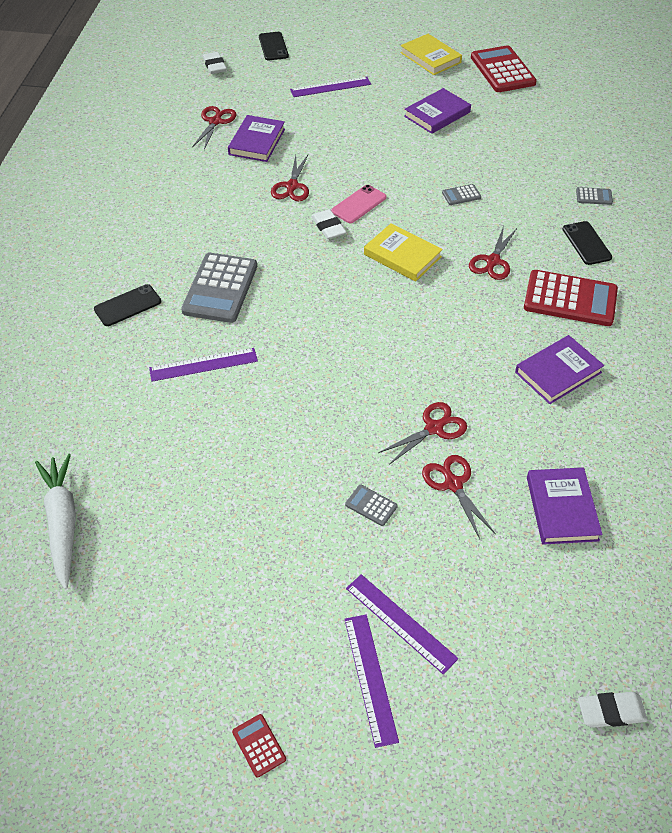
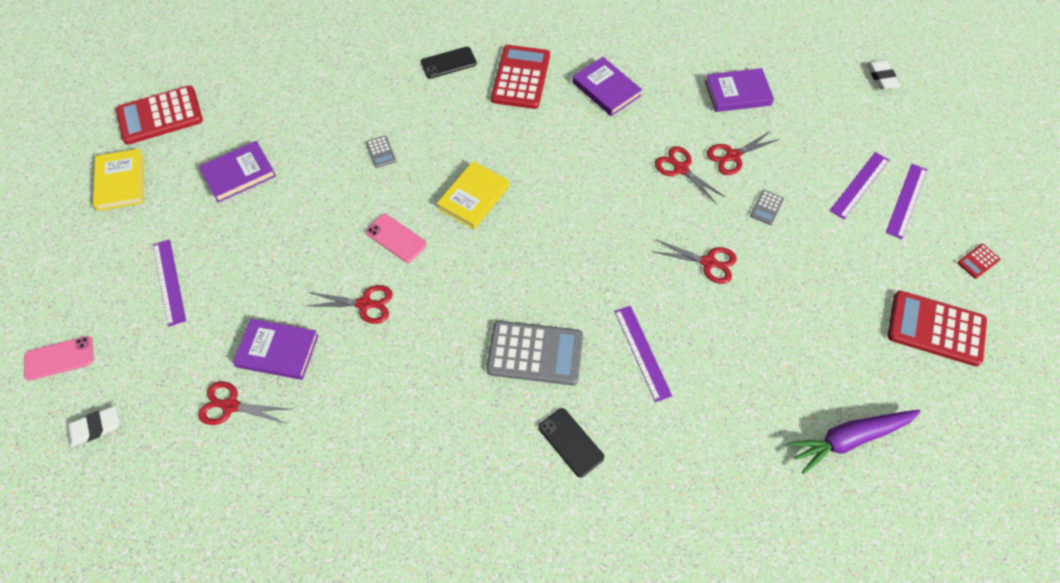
camera: 95 degrees left, 10 degrees up
(62, 523) = (849, 439): white carrot -> purple carrot
(170, 654) = (936, 328): none -> red calculator
(273, 46) = (59, 358): black phone -> pink phone
(328, 227) = (433, 263): white eraser -> none
(370, 678) = (906, 200): purple ruler -> purple ruler turned 45 degrees counterclockwise
(430, 57) = (121, 182): yellow book -> yellow book turned 60 degrees counterclockwise
(437, 114) = (239, 174): purple book -> purple book turned 75 degrees counterclockwise
(493, 261) = (477, 128): red scissors -> red scissors (708, 262)
(594, 196) = (383, 54): grey calculator -> none

